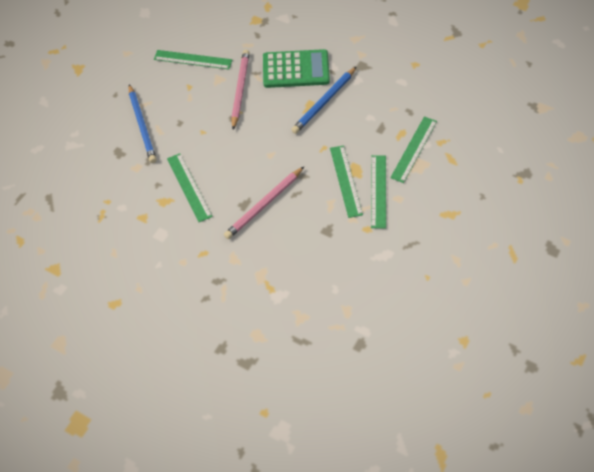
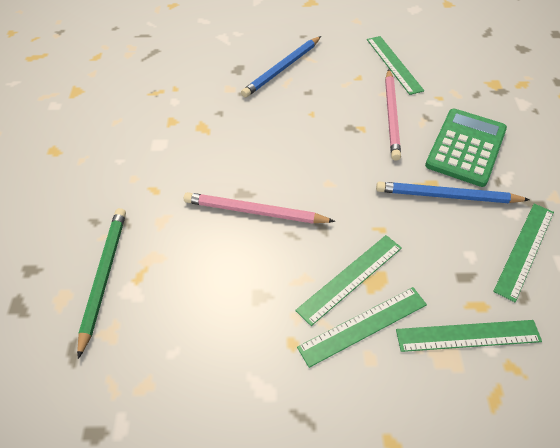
camera: 55 degrees right, 5 degrees down
(189, 187) = (233, 137): green ruler -> green ruler (524, 250)
(240, 90) = (392, 115): pink pencil -> pink pencil turned 120 degrees clockwise
(257, 307) = (103, 277): none -> green pencil
(296, 69) = (466, 147): green calculator -> green calculator turned 120 degrees counterclockwise

